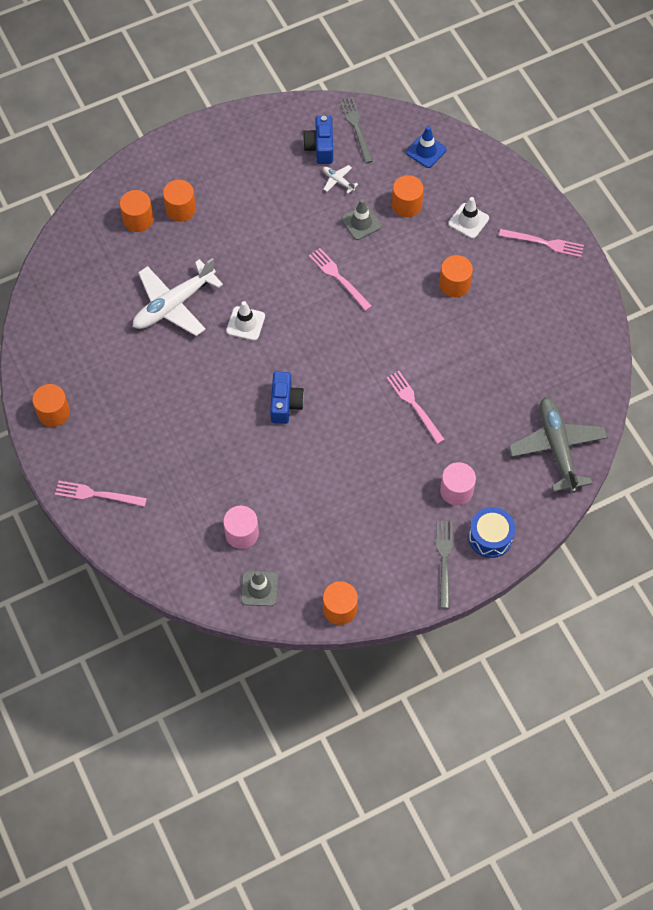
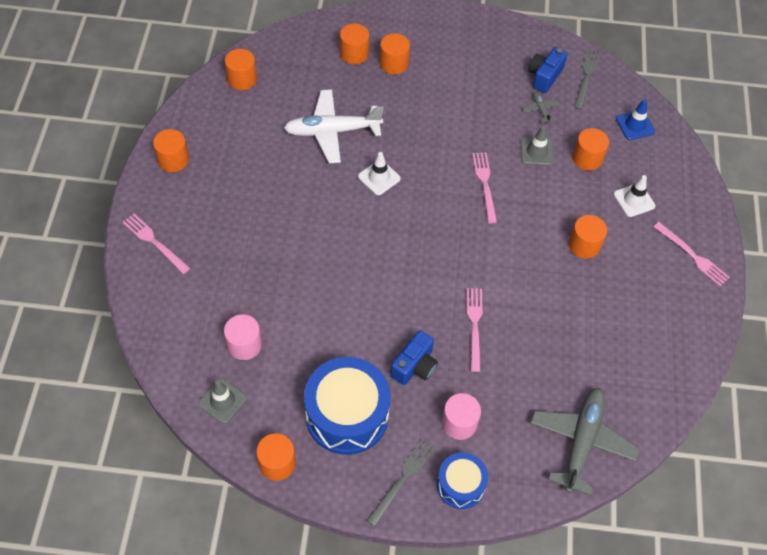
camera: 30 degrees right, 5 degrees down
(55, 302) = (242, 79): none -> orange cylinder
(285, 404) = (363, 260): blue camera -> blue camera (415, 366)
(338, 181) = (540, 109): white plane -> grey plane
(366, 538) = (347, 415): none -> blue drum

